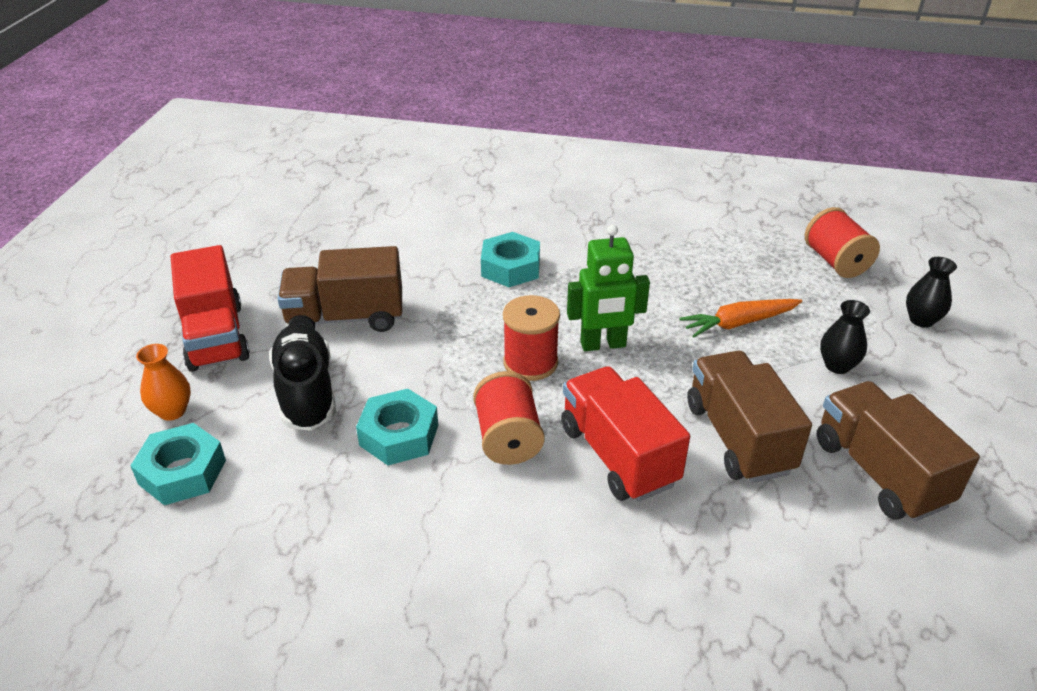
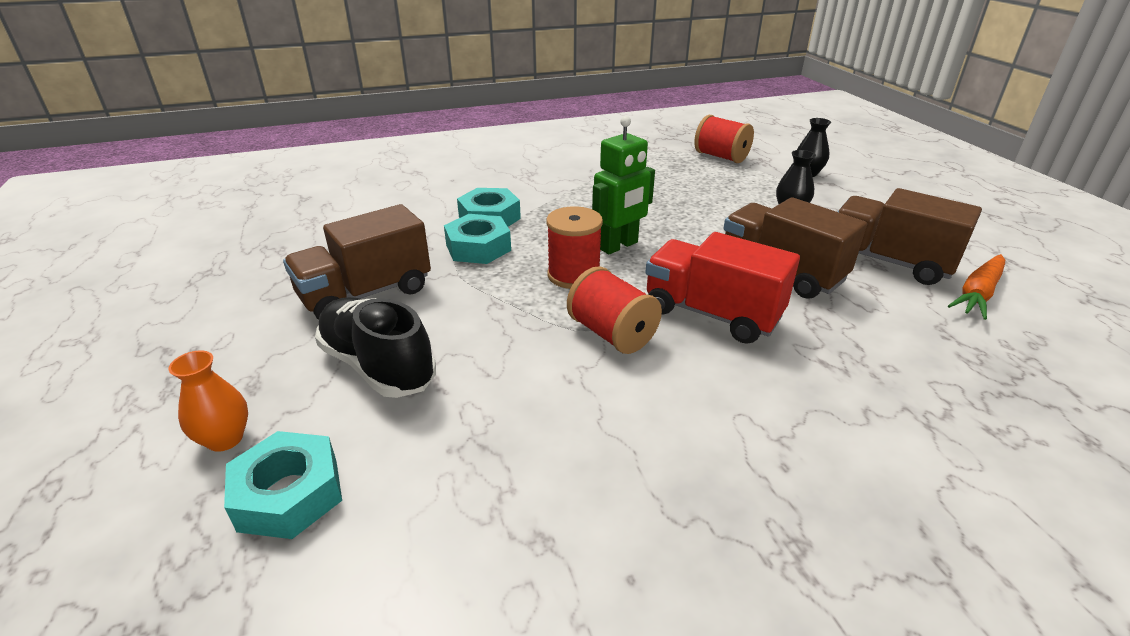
camera: 30 degrees left, 5 degrees down
(216, 337) = (226, 353): red truck -> none
(399, 435) = (510, 367): turquoise nut -> turquoise nut (478, 247)
(738, 323) = (700, 205): orange carrot -> orange carrot (977, 294)

